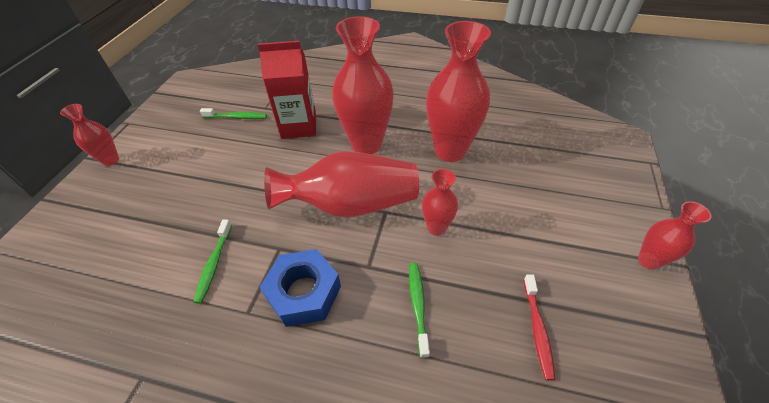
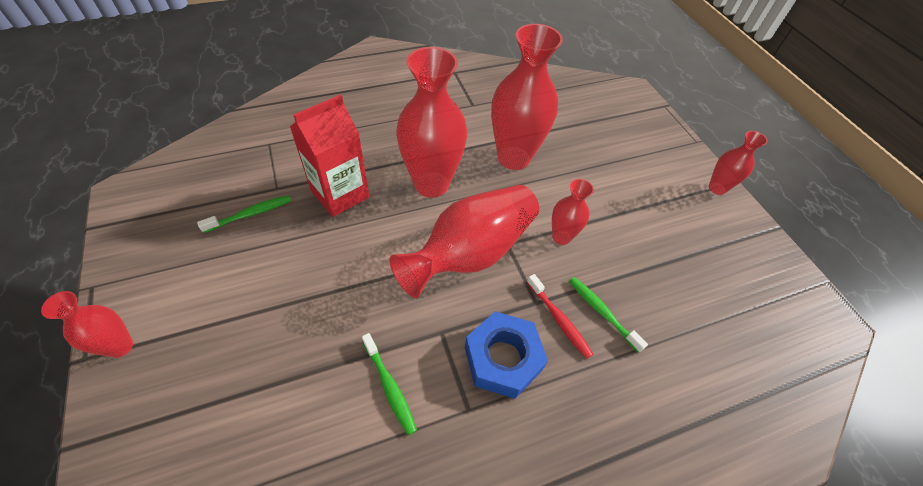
camera: 40 degrees left, 5 degrees up
(537, 329) = (692, 280): red toothbrush -> red toothbrush (559, 320)

